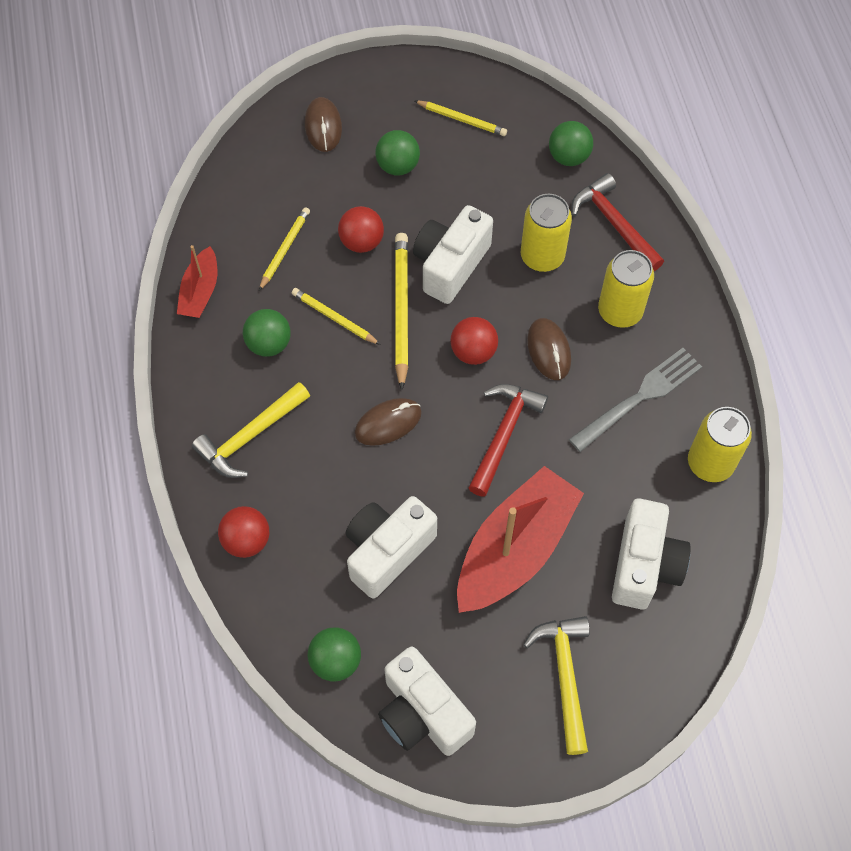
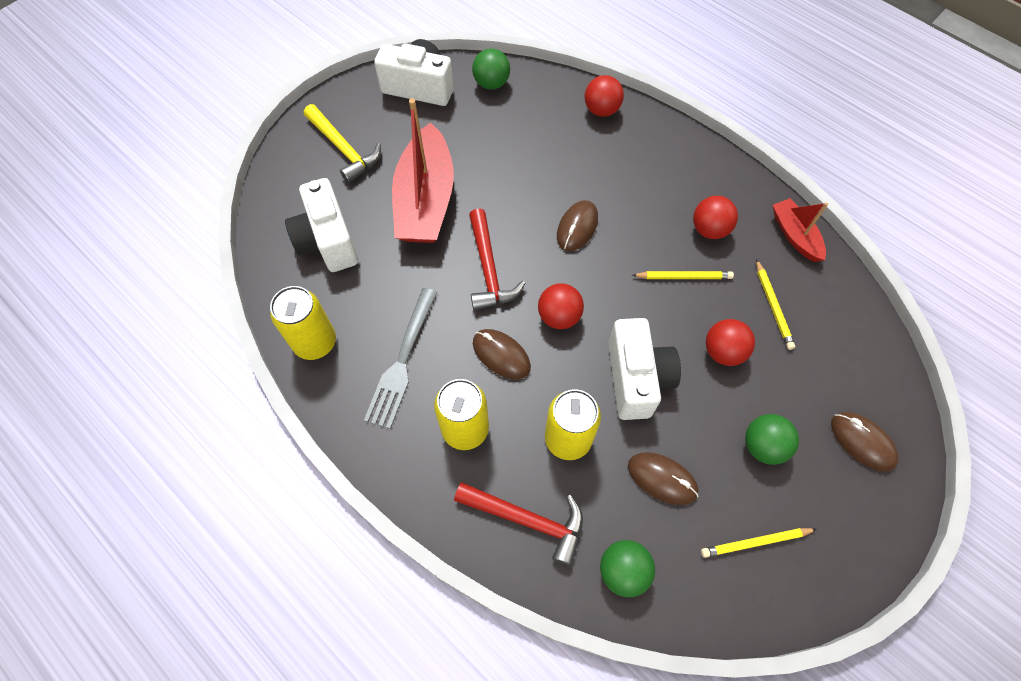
camera: 145 degrees right, 0 degrees up
(250, 436) = (659, 165): yellow hammer -> none
(269, 344) = (709, 229): green ball -> red ball
(387, 551) = (509, 152): white camera -> none
(401, 309) = (641, 315): yellow pencil -> none
(492, 190) = (662, 479): none -> brown mouse

